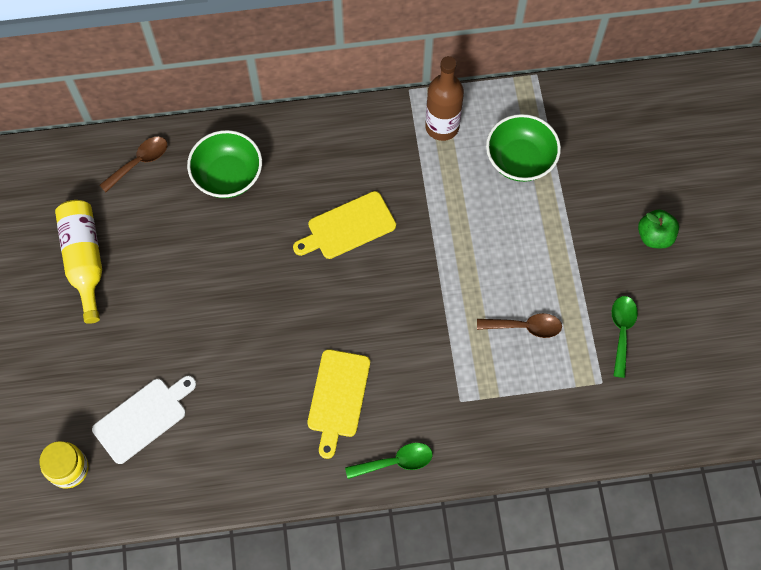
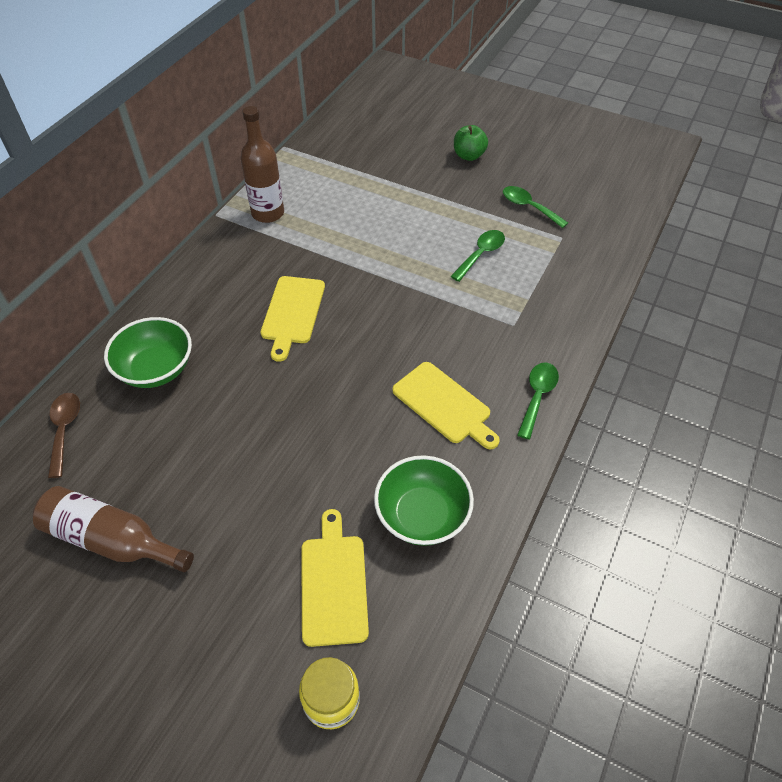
camera: 55 degrees left, 15 degrees down
(85, 260) = (111, 539): yellow bottle -> brown bottle
(143, 418) = (333, 583): white cutting board -> yellow cutting board
(520, 160) = (341, 188): green bowl -> green bowl (422, 515)
(525, 327) = (481, 254): brown spoon -> green spoon

